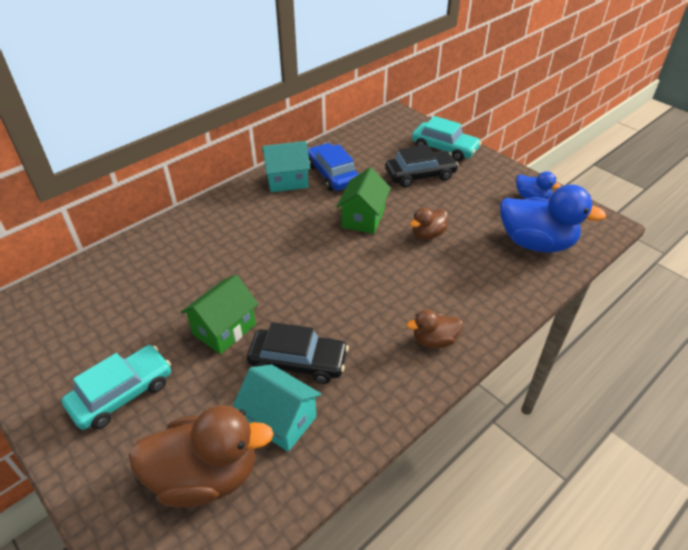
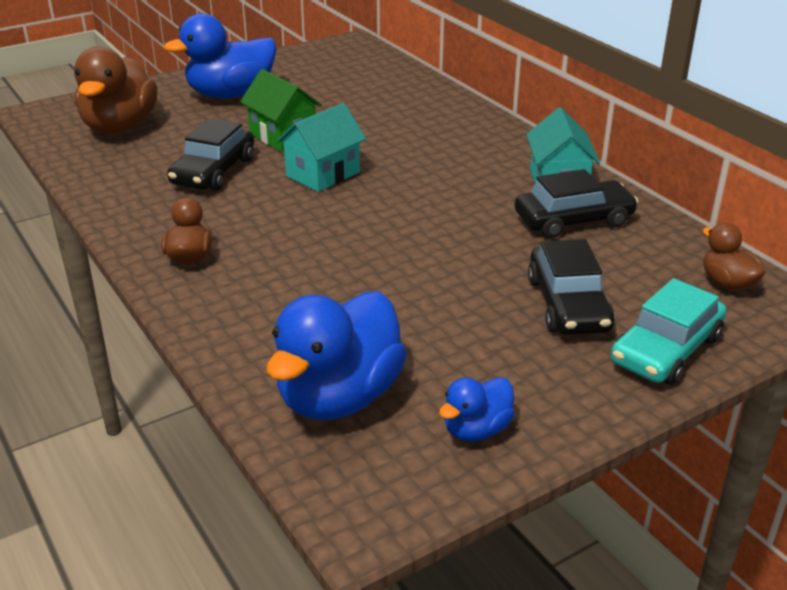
camera: 100 degrees right, 10 degrees down
(122, 394) = (231, 94): turquoise car -> blue duck
(280, 420) = (149, 159): turquoise house -> turquoise house (323, 174)
(333, 174) = (573, 220): blue car -> black car
(363, 218) = (453, 234): green house -> none
(427, 234) = (398, 286): brown duck -> brown duck (727, 283)

